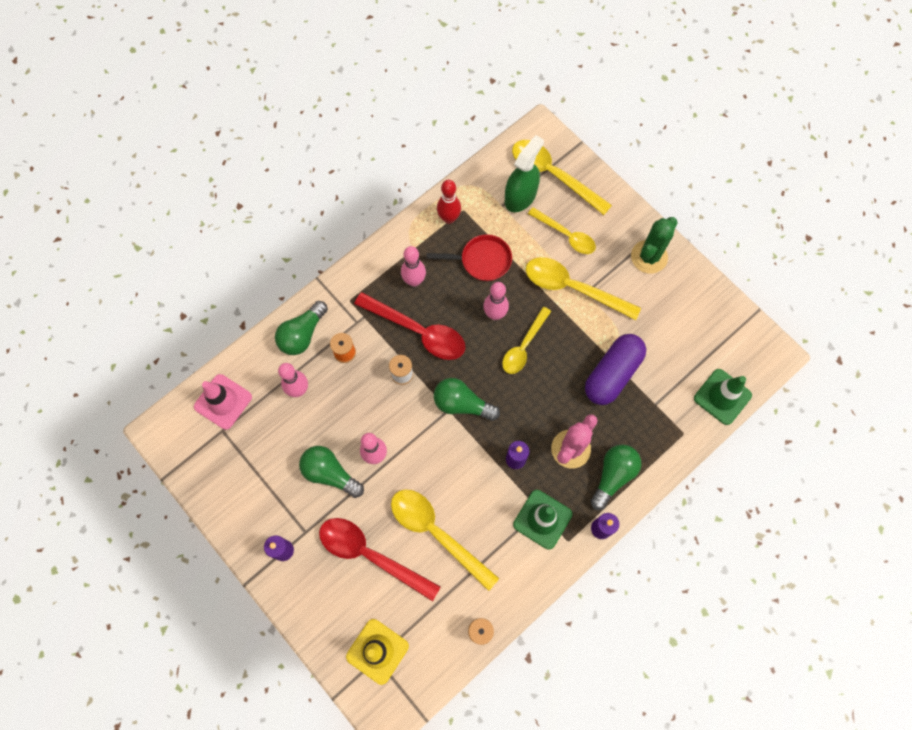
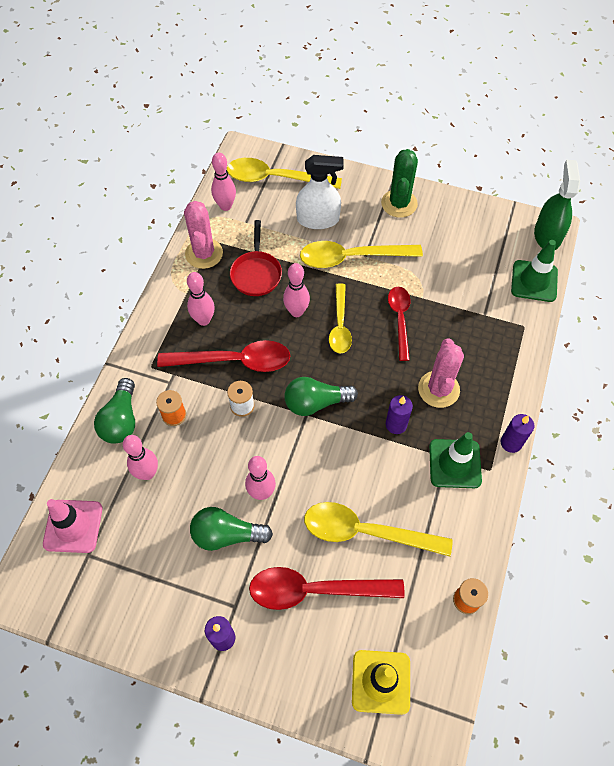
camera: 30 degrees left, 10 degrees down
(449, 218) = (204, 253): red bowling pin -> pink cactus
(482, 260) = (256, 273): red pan -> red pan turned 120 degrees clockwise
(493, 181) = (225, 206): none -> pink bowling pin
(520, 196) = (258, 207): green spray bottle -> green spray bottle (547, 235)
(566, 235) = (318, 219): yellow spoon -> white spray bottle
(578, 368) = (400, 319): none -> red spoon
(612, 374) = (432, 309): purple capsule -> none
(613, 476) = (490, 392): green light bulb -> none

